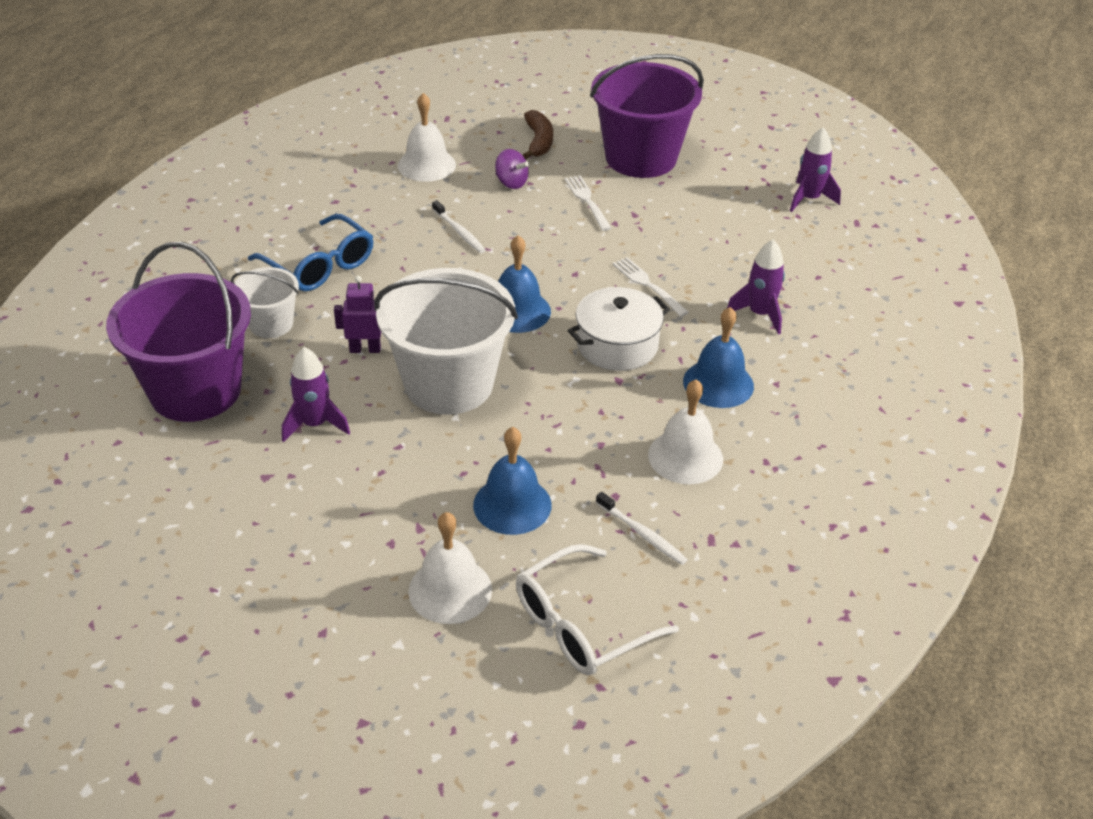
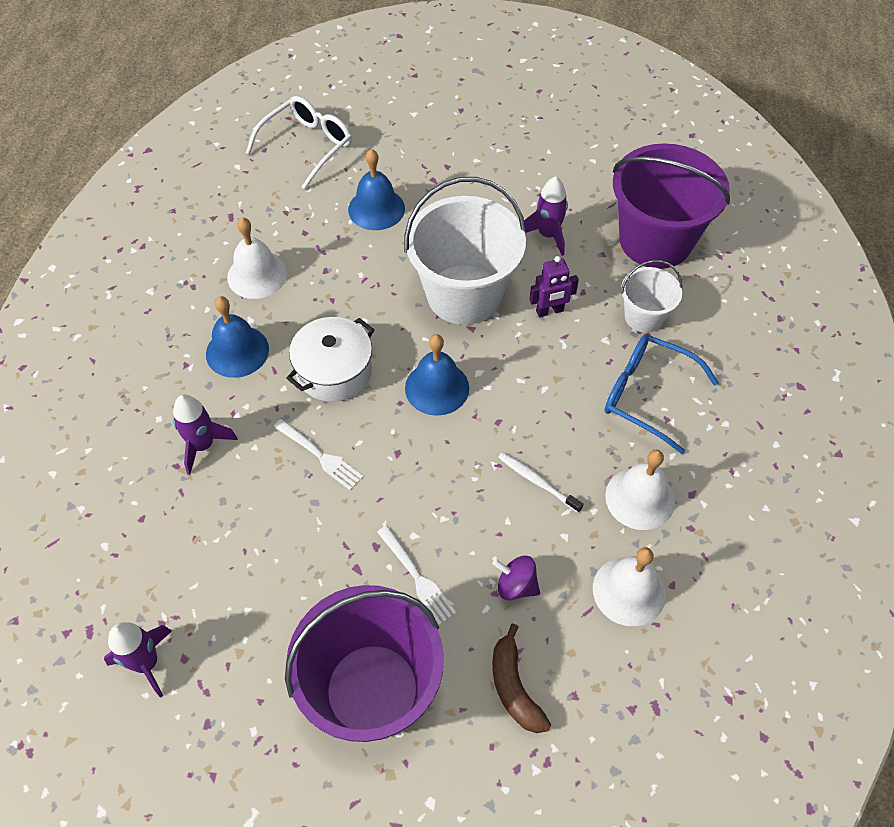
camera: 165 degrees right, 15 degrees up
(450, 590) = (396, 147): white bell -> white bell (640, 498)
(642, 534) = (279, 209): white toothbrush -> none

